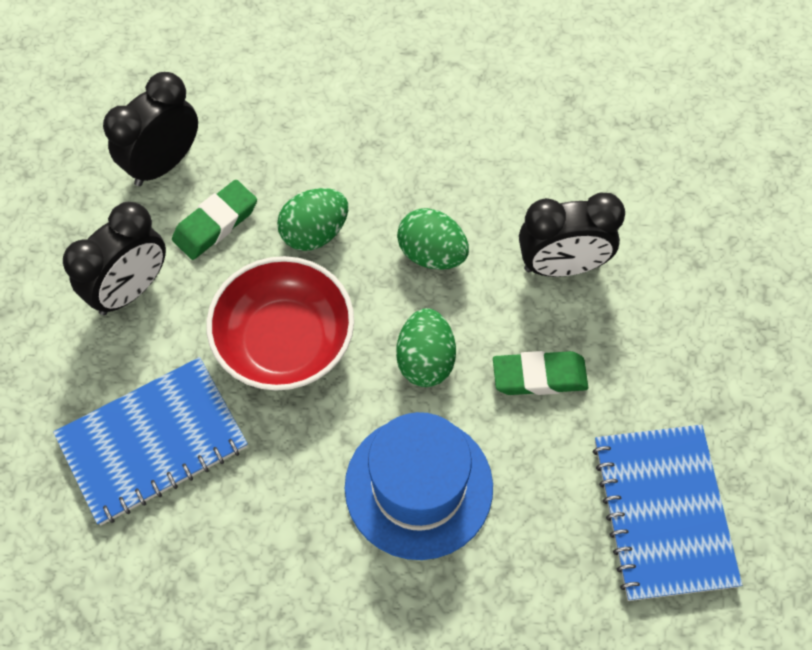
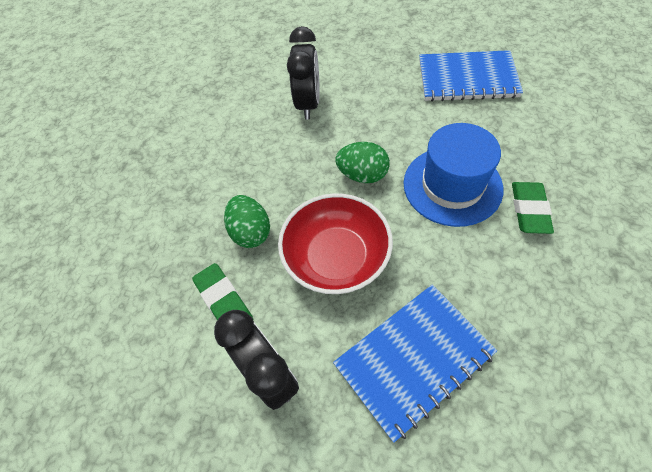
camera: 75 degrees left, 5 degrees down
(152, 442) = (413, 359): blue notebook -> blue notebook turned 75 degrees clockwise
(163, 163) = (153, 340): black clock -> none
(432, 254) = (285, 165): green egg -> none
(539, 376) = (380, 121): green eraser -> green eraser (529, 210)

